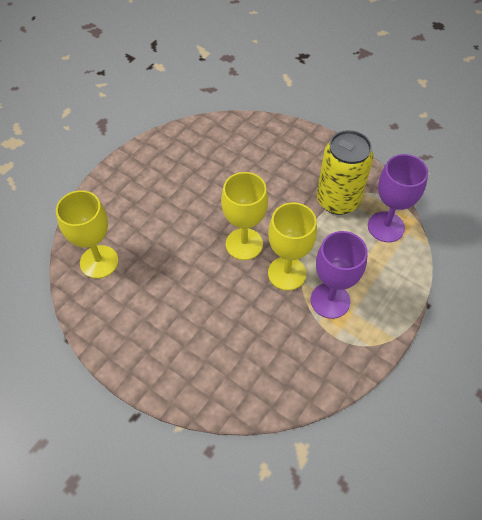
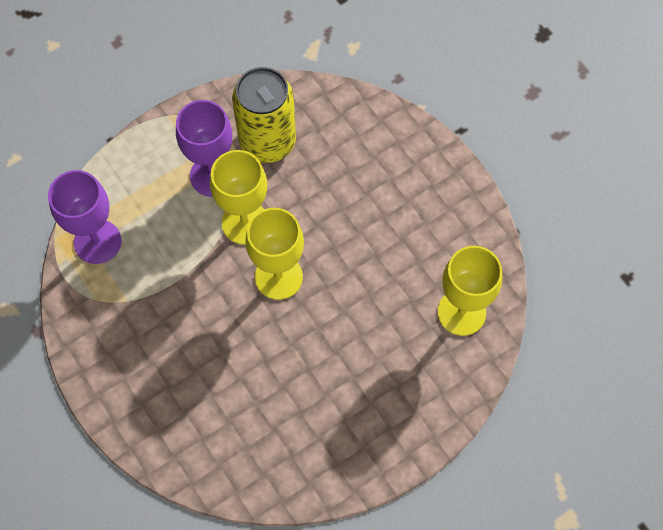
camera: 160 degrees left, 10 degrees up
(338, 200) = (134, 298): yellow can -> yellow can (267, 141)

